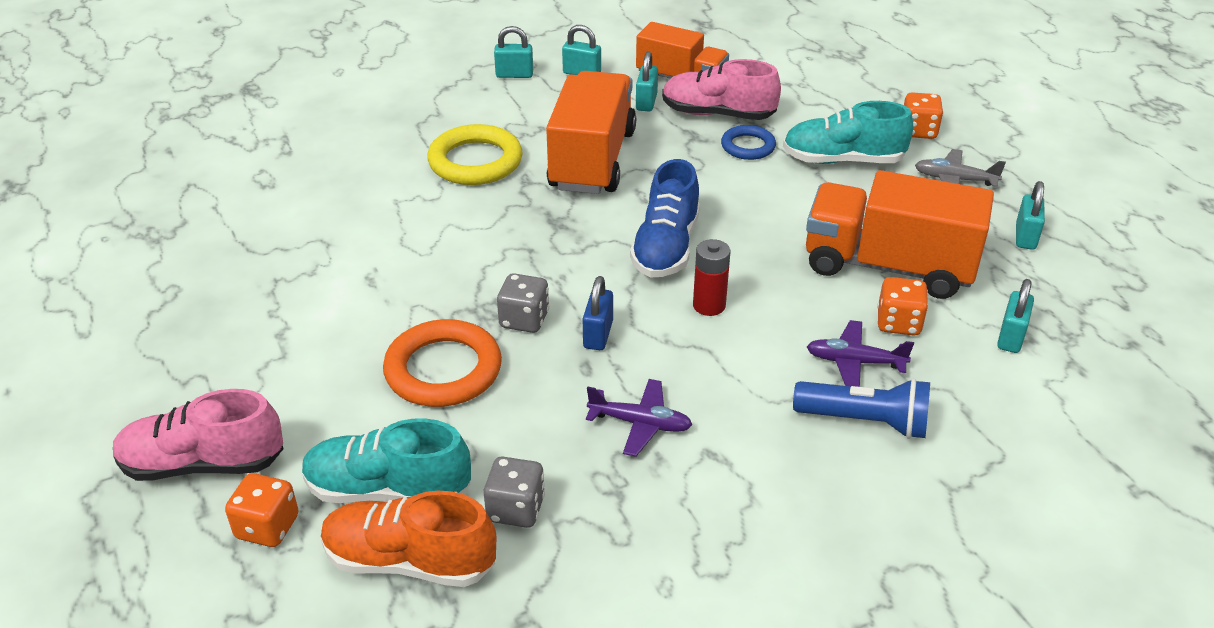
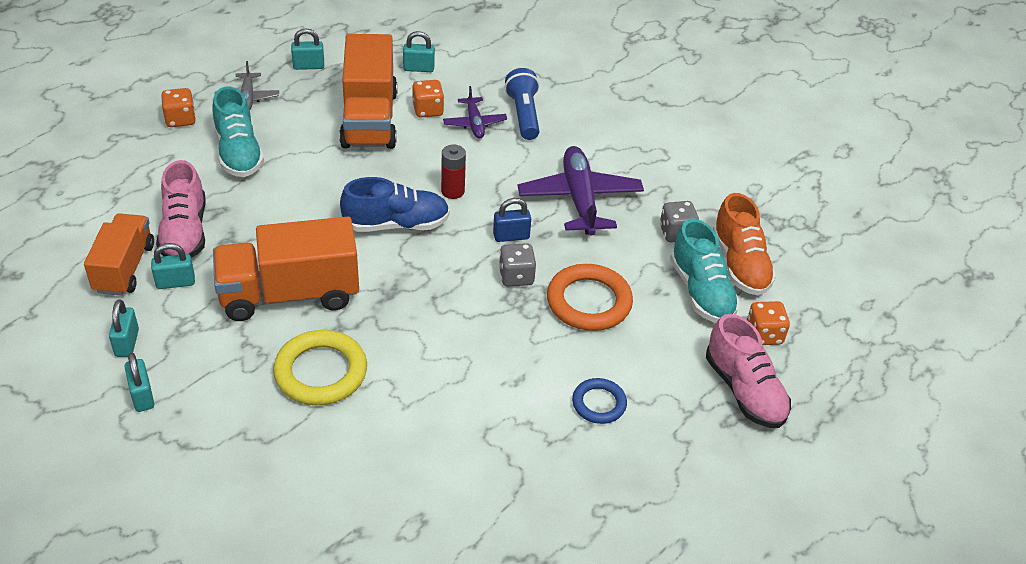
camera: 115 degrees left, 5 degrees up
(640, 424) = (580, 199): purple plane -> purple plane, size x1.84
(748, 146) = (235, 206): blue ring -> blue ring (599, 403)

